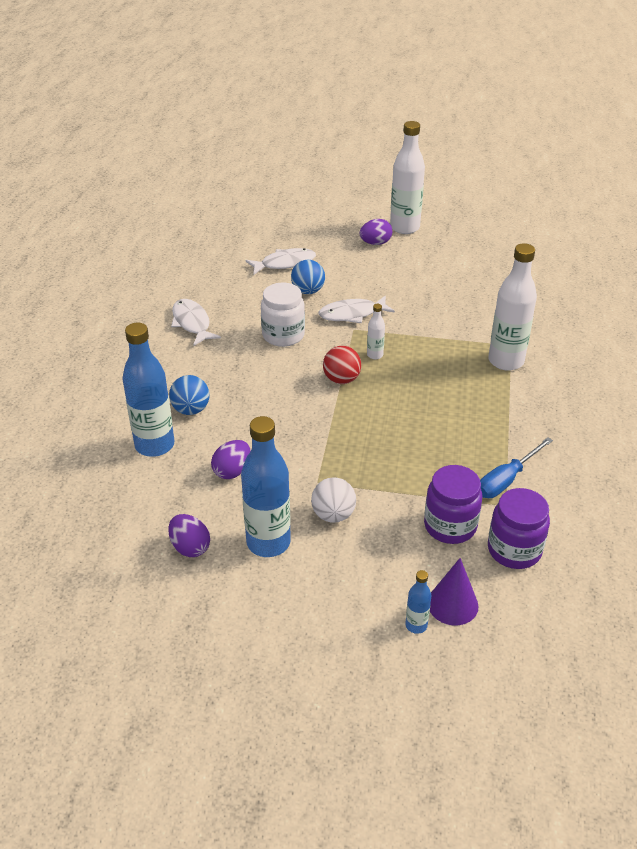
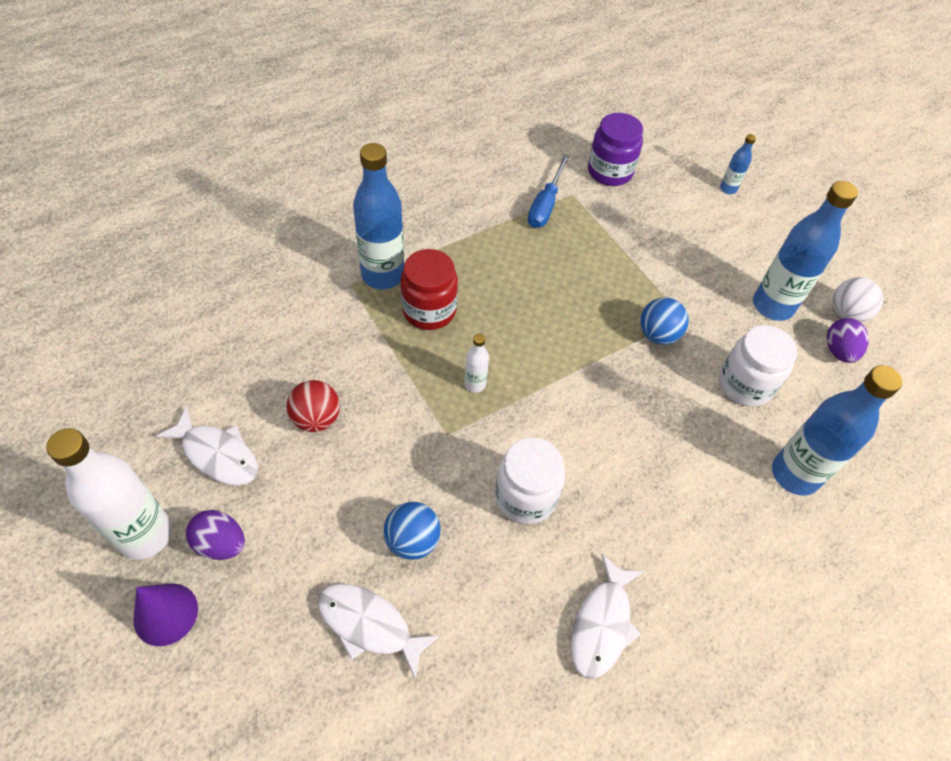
camera: 135 degrees left, 15 degrees up
(191, 410) = (723, 485): blue ball -> blue ball (658, 335)
(232, 471) = (745, 384): purple egg -> white jar
(333, 515) = (701, 284): white ball -> white ball (846, 313)
(341, 379) = (542, 387): red ball -> red ball (316, 419)
(352, 314) = (419, 455): white fish -> white fish (217, 454)
(450, 526) = (629, 213): purple jar -> none
(452, 604) = (691, 180): purple cone -> purple cone (166, 614)
(453, 365) = (429, 310): none -> red jar
(506, 361) = (383, 275): white bottle -> blue bottle
(506, 480) = (545, 205): blue screwdriver -> blue screwdriver turned 105 degrees clockwise

